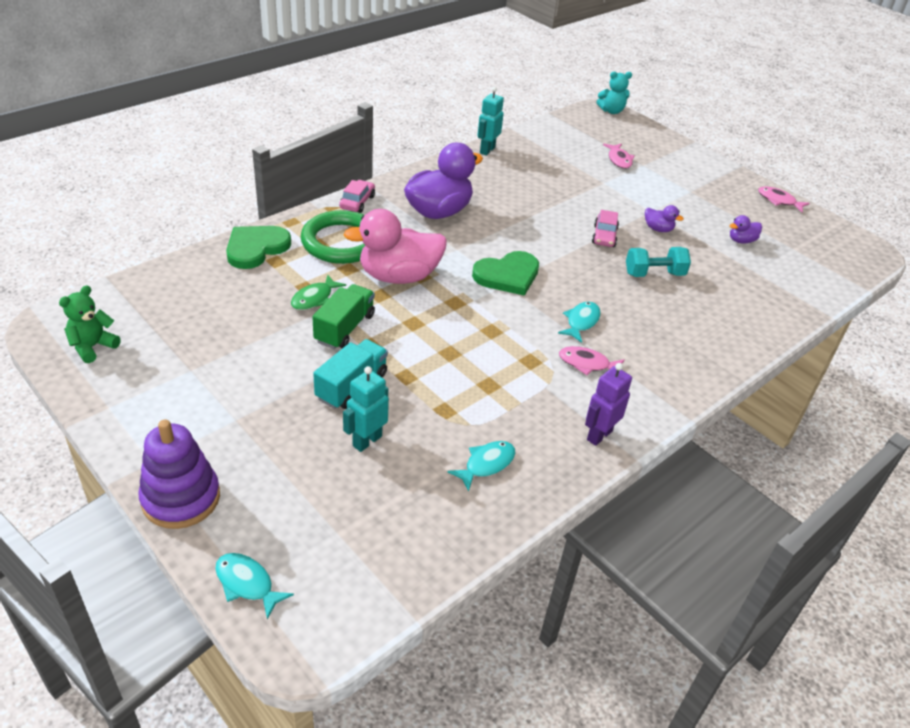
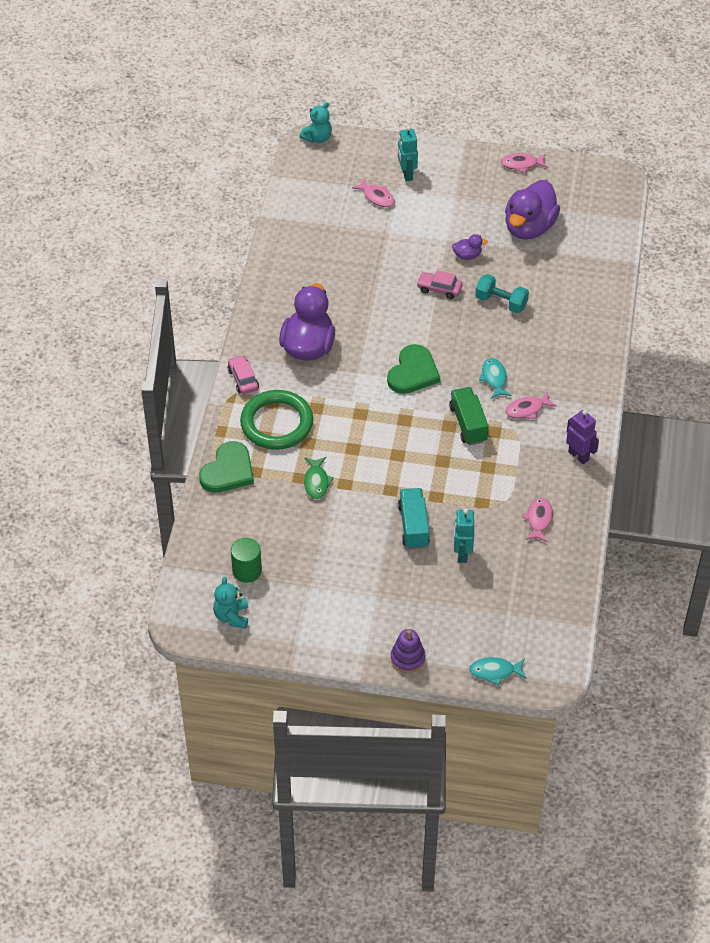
camera: 35 degrees left, 10 degrees up
(93, 347) = (232, 616): green teddy bear -> turquoise teddy bear
(159, 322) = (247, 570): none -> green cylinder
(181, 498) = (407, 658): purple stacking toy -> purple stacking toy, size x0.65
(256, 248) = (228, 471): green heart -> green heart turned 150 degrees counterclockwise
(345, 328) = (362, 490): green truck -> green truck (468, 424)
(399, 276) = (347, 425): pink duck -> none
(486, 464) = (538, 519): turquoise fish -> pink fish
(487, 150) = (273, 256): turquoise robot -> turquoise robot (406, 174)
(599, 435) = (578, 456): purple robot -> purple robot turned 135 degrees clockwise
(604, 236) = (439, 289): pink car -> pink car turned 135 degrees clockwise
(654, 274) = (501, 302): turquoise dumbbell -> turquoise dumbbell turned 75 degrees clockwise
(741, 241) = (529, 227): purple duck -> purple duck, size x2.28

